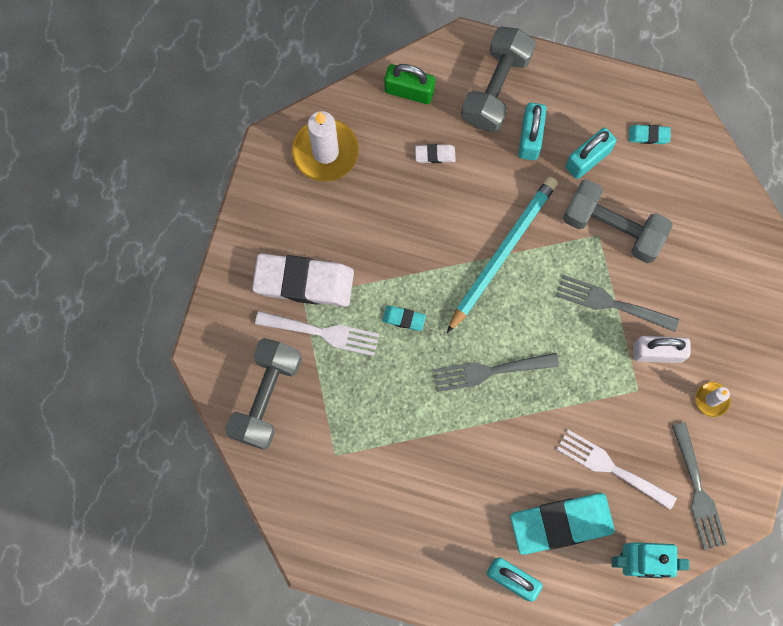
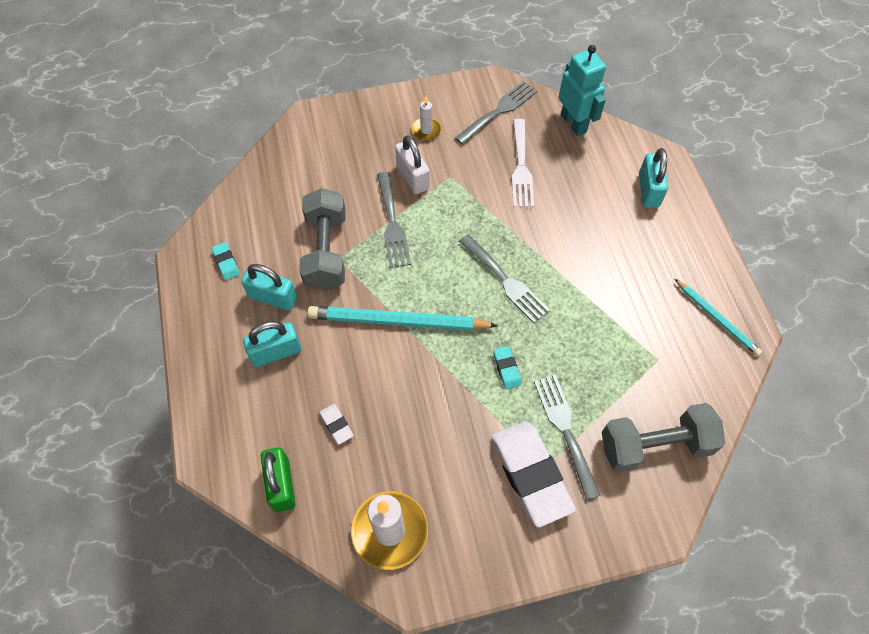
camera: 120 degrees left, 15 degrees down
(323, 333) = (565, 429): white fork -> grey fork
(341, 539) = (717, 318): none -> turquoise pencil
(496, 88) = (239, 406): grey dumbbell -> none
(561, 523) = (585, 179): turquoise eraser -> none

